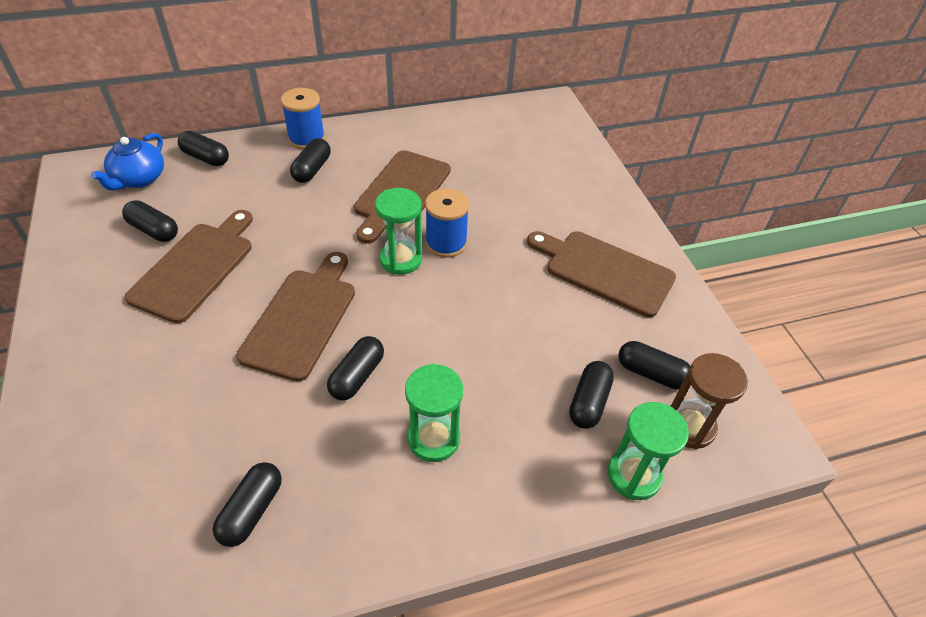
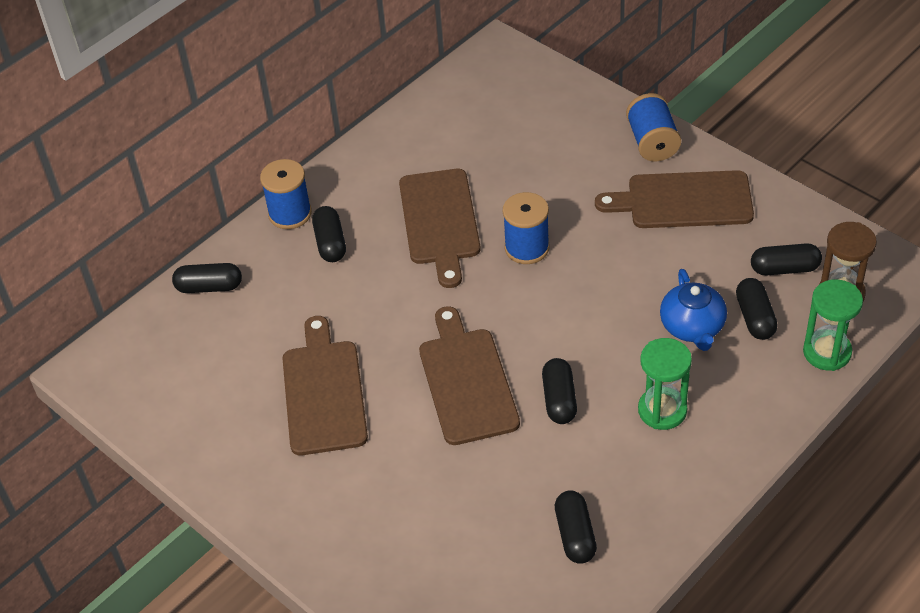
camera: 25 degrees left, 0 degrees up
(139, 179) = (167, 344): blue teapot -> blue teapot (692, 327)
(154, 230) = (243, 382): black capsule -> none
(401, 259) = (501, 285): green hourglass -> none
(615, 216) = (652, 142): none -> blue spool

